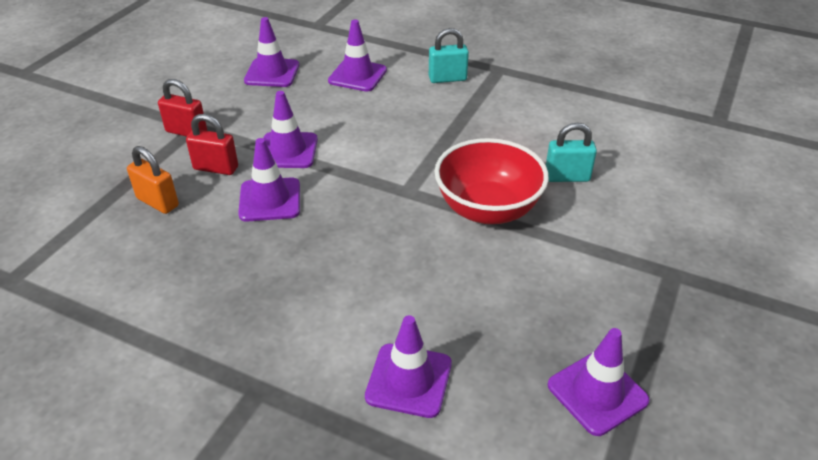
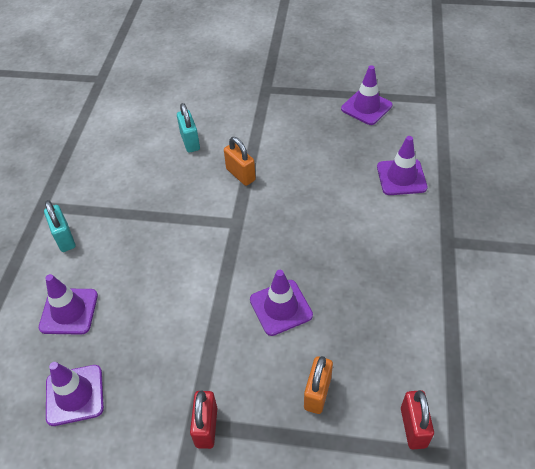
camera: 105 degrees left, 10 degrees up
(216, 168) = (254, 369): red padlock -> red padlock (413, 427)
(288, 150) = (210, 322): purple traffic cone -> none
(487, 209) = (240, 174): red bowl -> orange padlock

